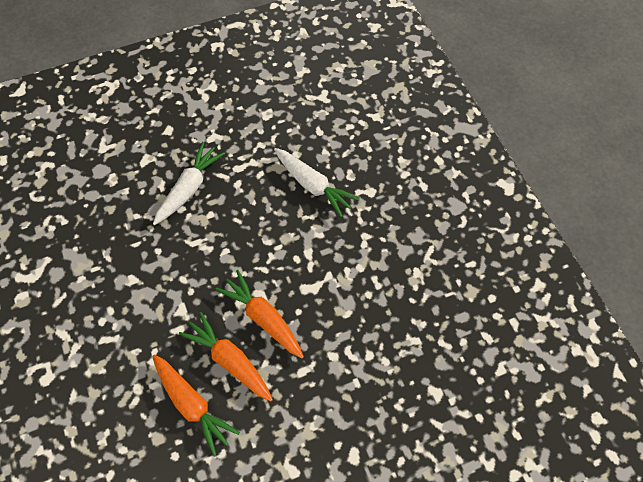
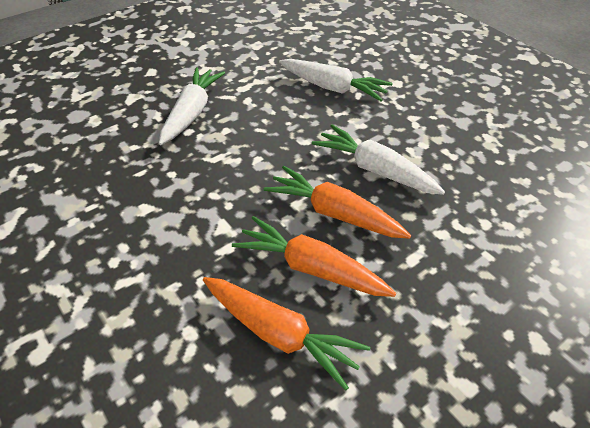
camera: 15 degrees left, 15 degrees down
(310, 284) = (375, 169): none -> white carrot

